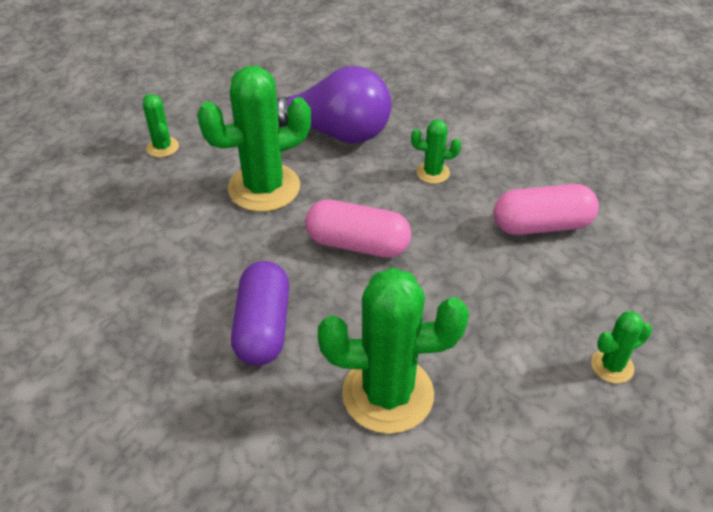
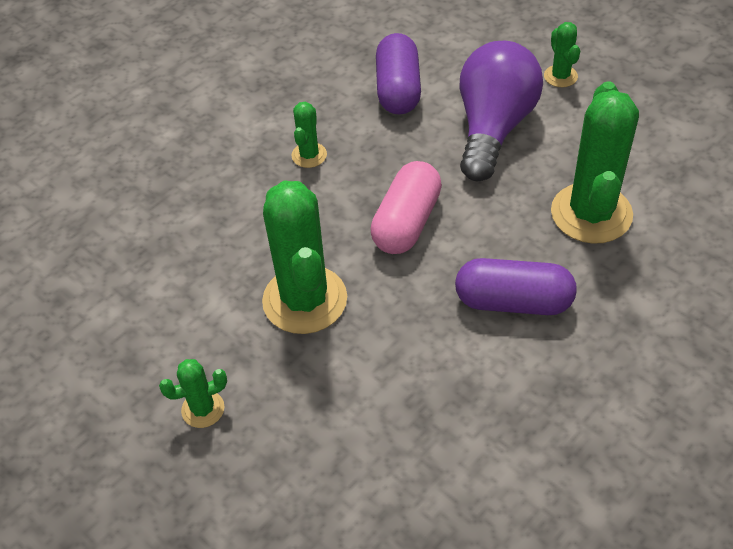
camera: 80 degrees left, 5 degrees up
(334, 132) = (220, 232): purple light bulb -> purple light bulb (493, 128)
(541, 225) = (398, 89): pink capsule -> purple capsule

